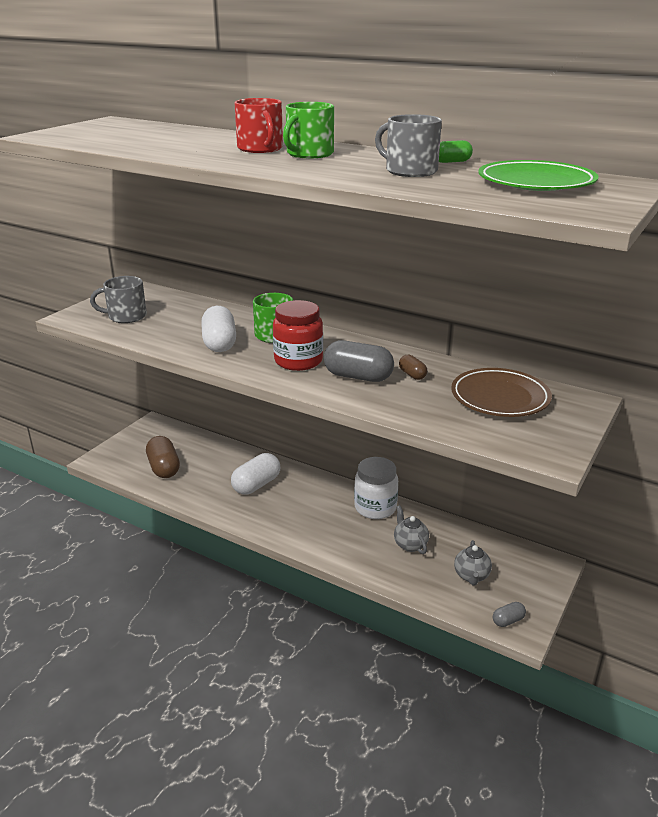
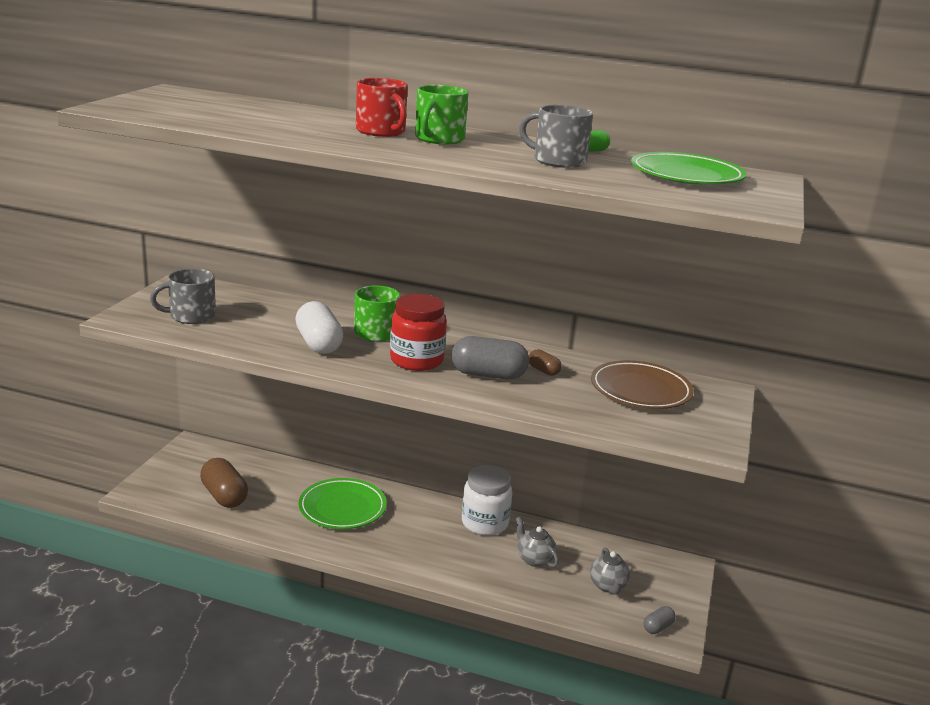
camera: 15 degrees left, 5 degrees down
(256, 485) = (342, 508): white capsule -> green plate

